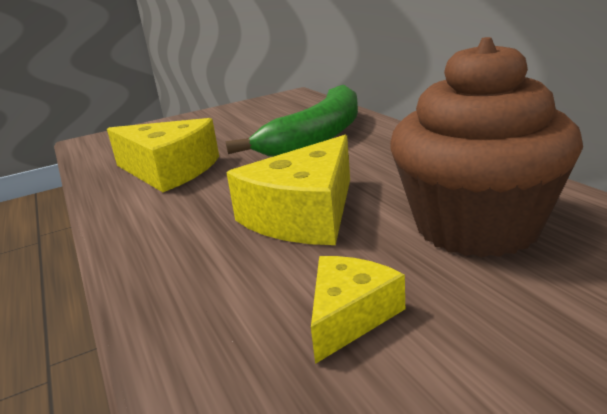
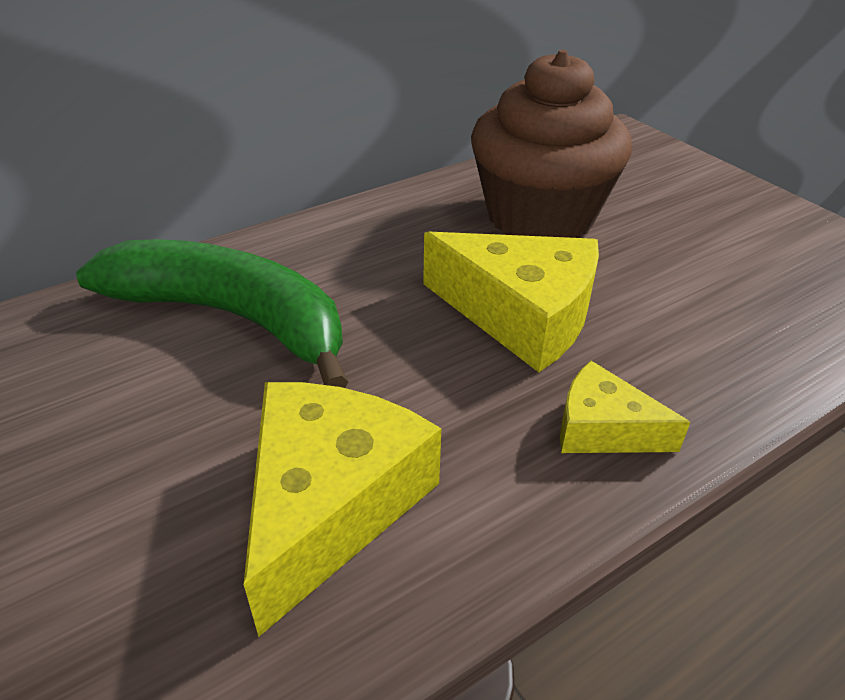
camera: 100 degrees left, 15 degrees up
(350, 315) = (693, 281): yellow cheese -> yellow cheese (603, 429)

